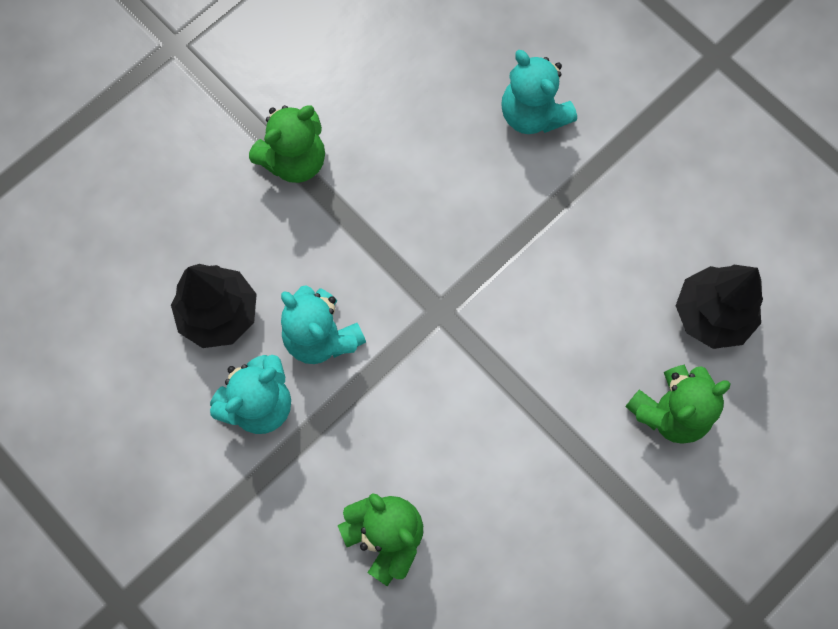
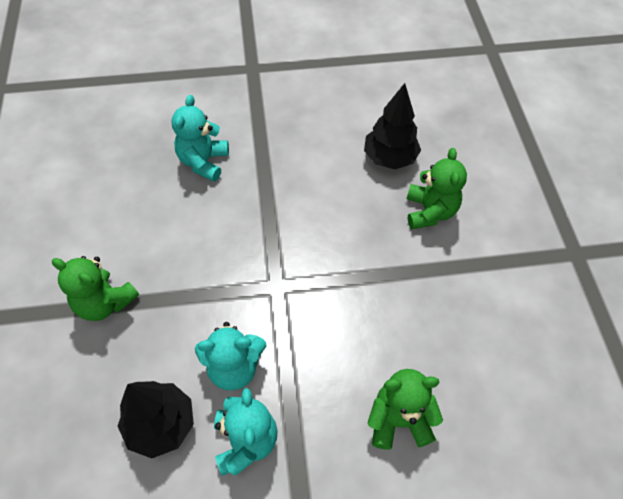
camera: 55 degrees left, 15 degrees down
(294, 160) = (105, 302): green teddy bear -> green teddy bear turned 120 degrees clockwise
(533, 114) = (203, 162): turquoise teddy bear -> turquoise teddy bear turned 105 degrees clockwise

